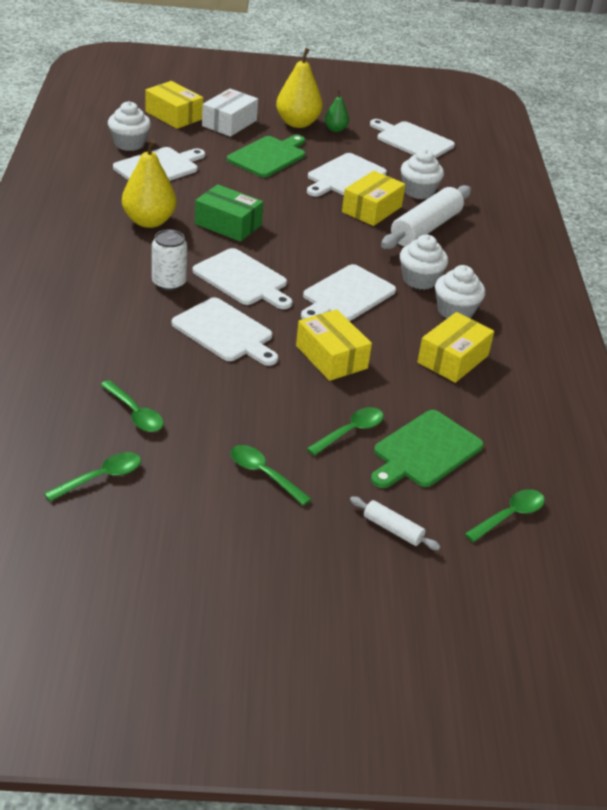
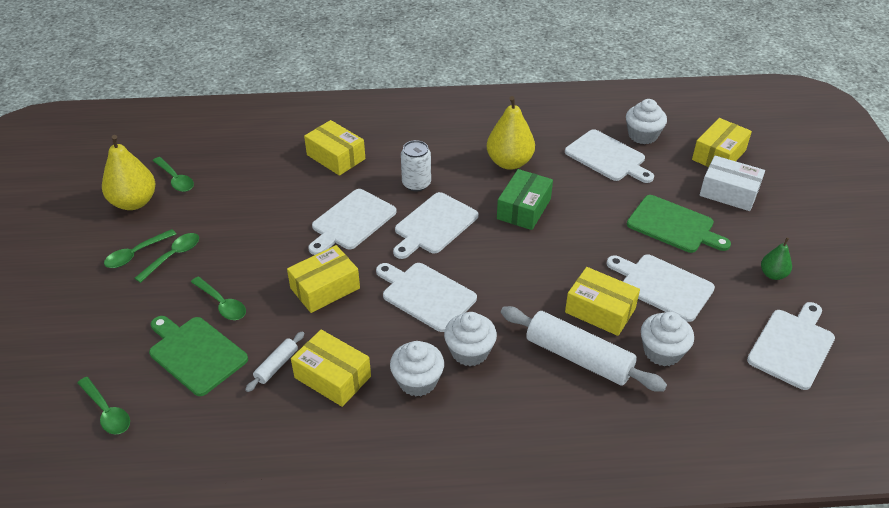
camera: 90 degrees right, 5 degrees up
(97, 336) = (336, 157): none -> yellow box
(135, 413) = (244, 186): green spoon -> green spoon (136, 254)
(297, 123) = (765, 243): yellow pear -> yellow pear (134, 202)
(393, 529) = (103, 332): white rolling pin -> white rolling pin (276, 365)

